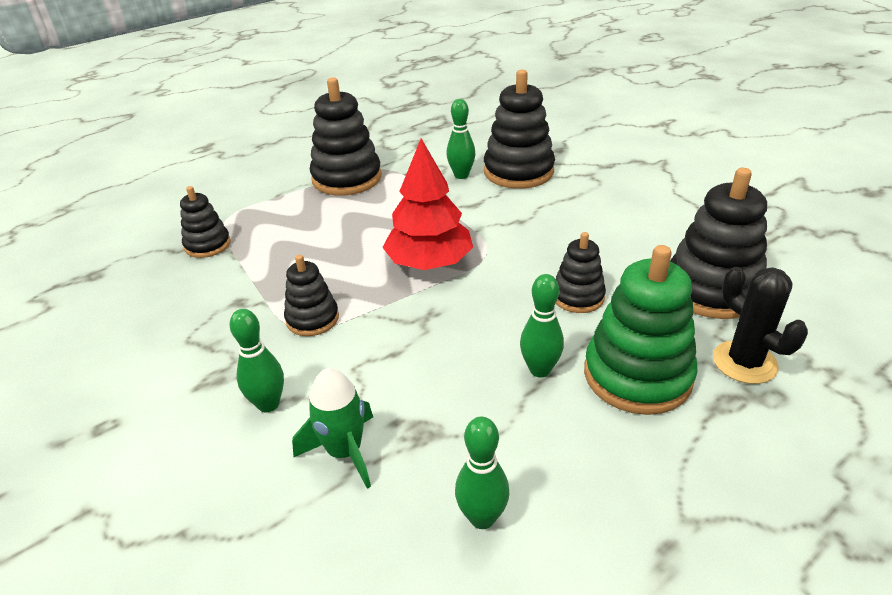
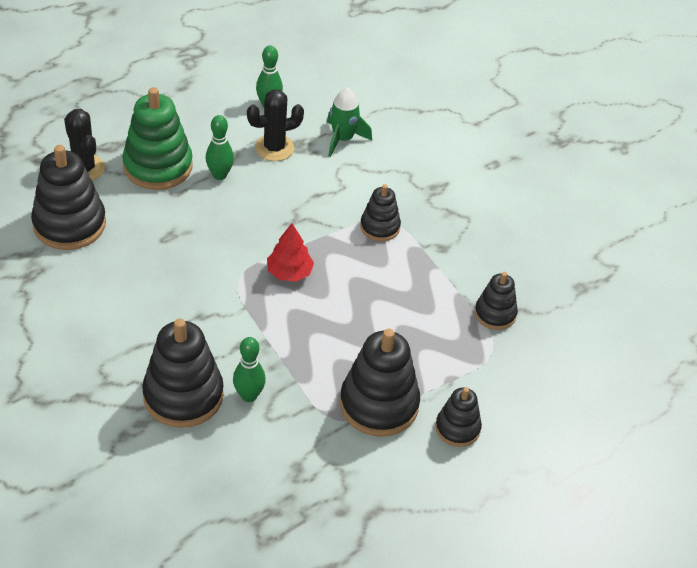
camera: 175 degrees right, 10 degrees up
(268, 404) = (395, 168): green bowling pin -> none
(429, 263) = (289, 272): red tree -> red tree, size x0.62
(462, 423) = (274, 148): none -> black cactus
(578, 297) = (175, 228): black stacking toy -> black stacking toy (457, 428)

